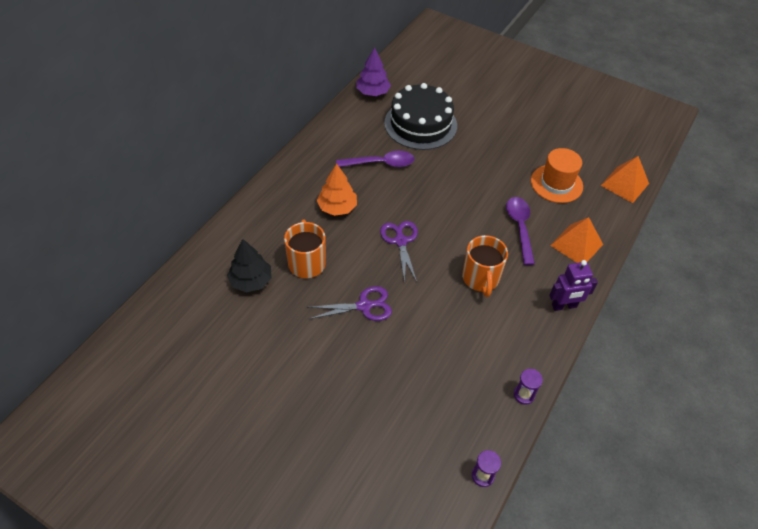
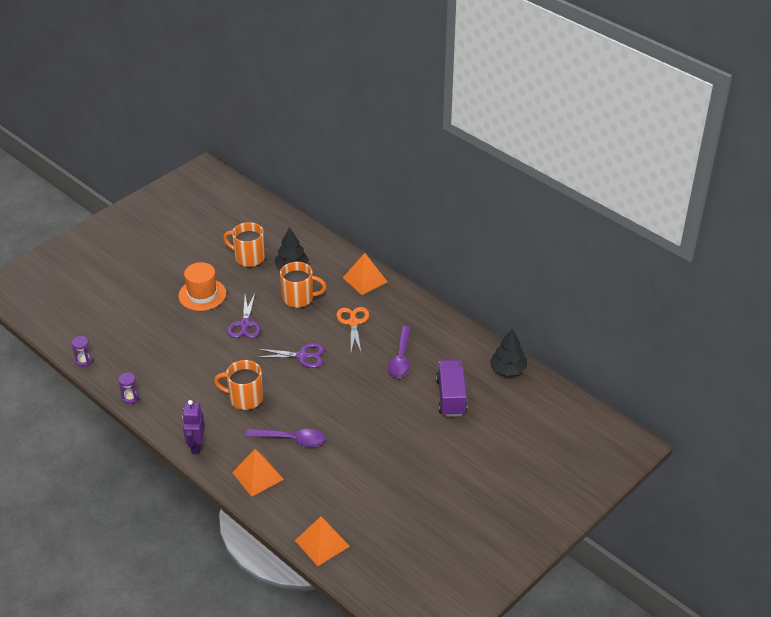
camera: 105 degrees right, 10 degrees down
(236, 332) = (248, 257): none -> orange mug
(263, 209) = (365, 279): none -> orange pyramid
(337, 207) = (353, 323): orange tree -> orange scissors
(373, 92) = (508, 369): purple tree -> black tree
(420, 124) = (451, 397): black cake -> purple truck
(556, 183) = (339, 484): orange hat -> orange hat (202, 294)

